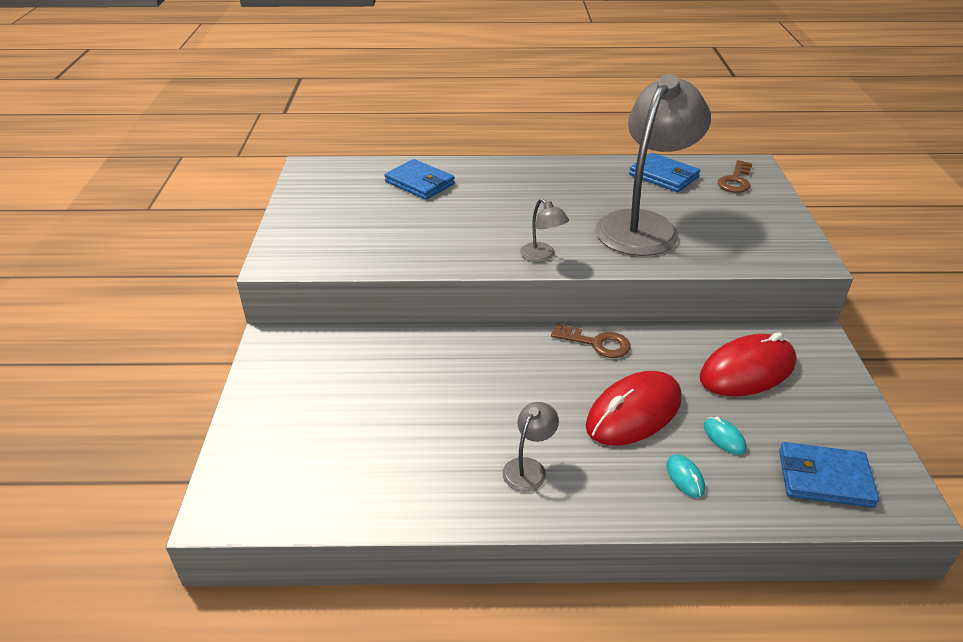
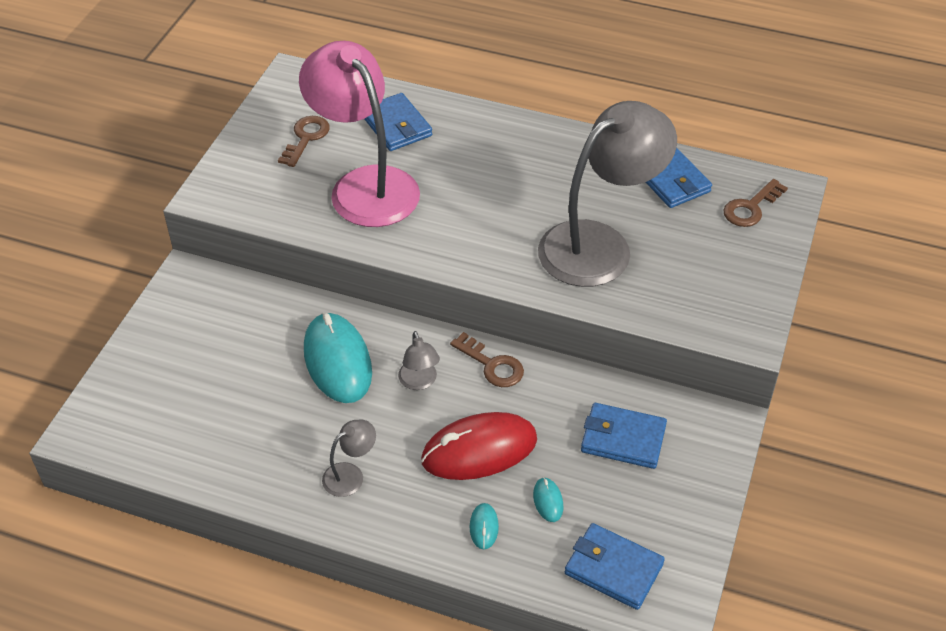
camera: 20 degrees right, 10 degrees up
(346, 205) = (306, 138): none -> brown key
(418, 225) = (365, 185): none -> pink lamp
(457, 374) = (337, 361): none -> turquoise mouse
(542, 256) = (467, 257): grey lamp -> grey lamp (419, 382)
(747, 370) = (623, 439): red mouse -> blue wallet

